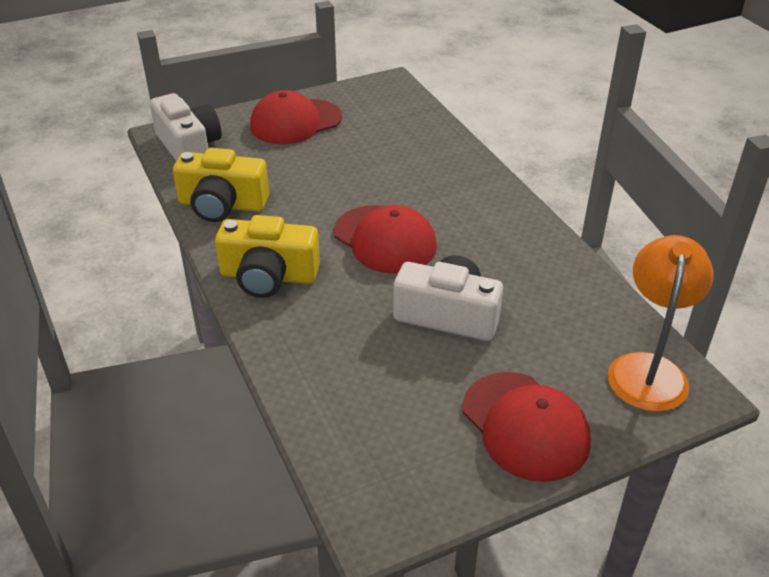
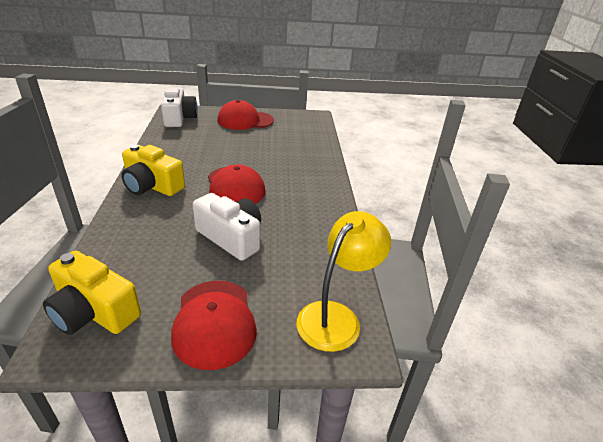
camera: 20 degrees right, 5 degrees down
(222, 205) = (166, 146): yellow camera -> yellow camera (94, 312)
(648, 369) = (336, 317): orange lamp -> yellow lamp

